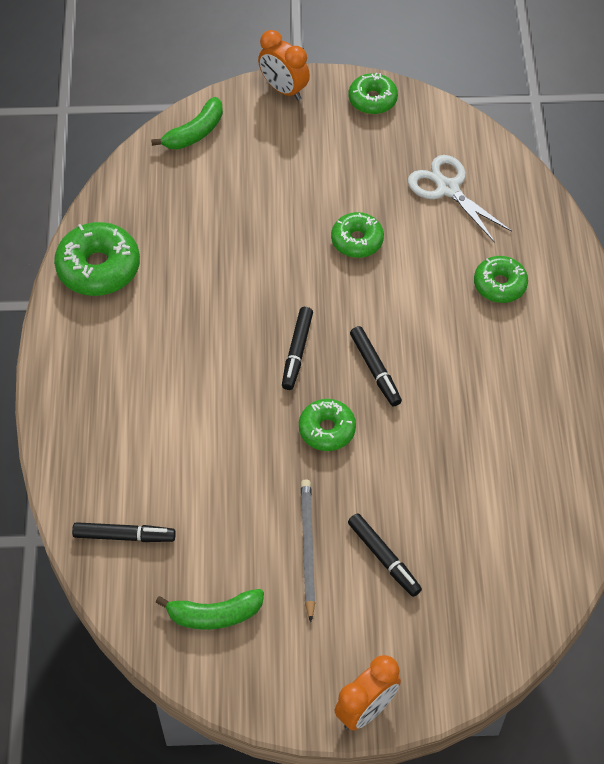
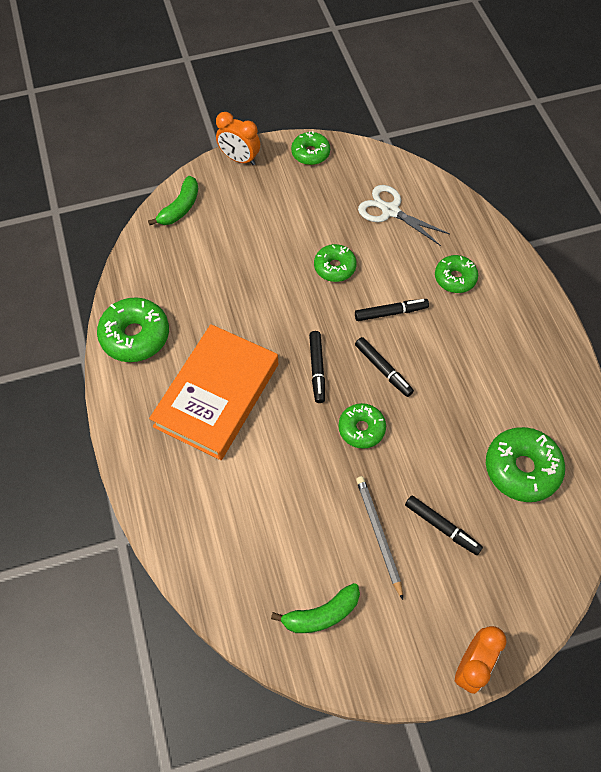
camera: 15 degrees left, 5 degrees up
(124, 536) = (225, 563): black marker -> black marker (391, 313)
(171, 354) = (217, 395): none -> orange book
(501, 518) = (521, 468): none -> green donut

